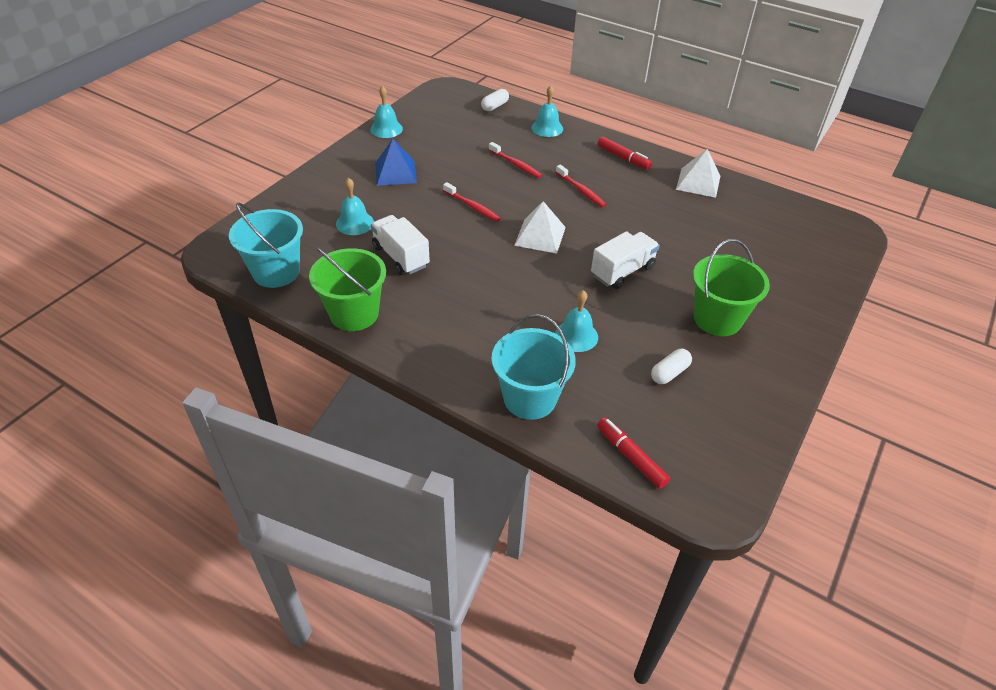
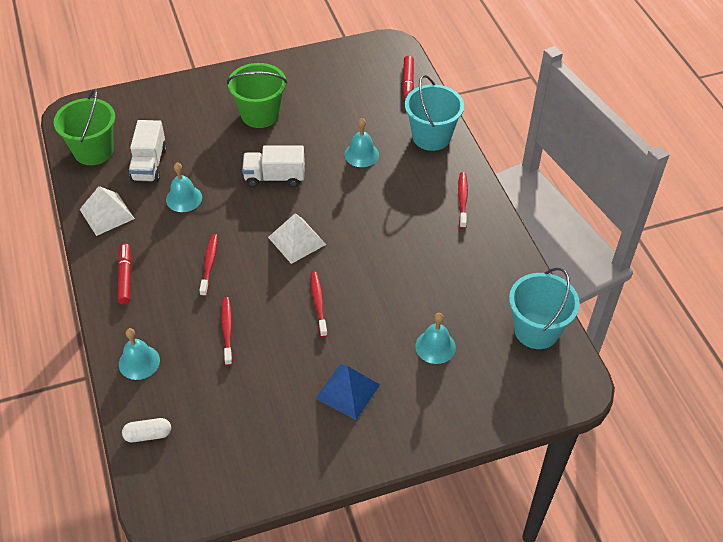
camera: 140 degrees left, 5 degrees up
(354, 314) = (498, 255): green bucket -> green bucket (93, 151)
(386, 129) = (299, 472): turquoise bell -> turquoise bell (184, 198)
(401, 257) = (424, 286): white truck -> white truck (149, 164)
(432, 346) = (462, 200): none -> red toothbrush
(669, 373) = (333, 105): white capsule -> none

